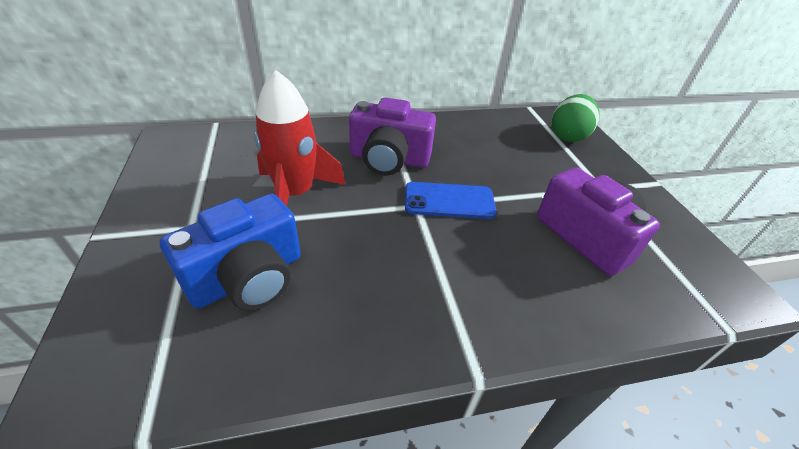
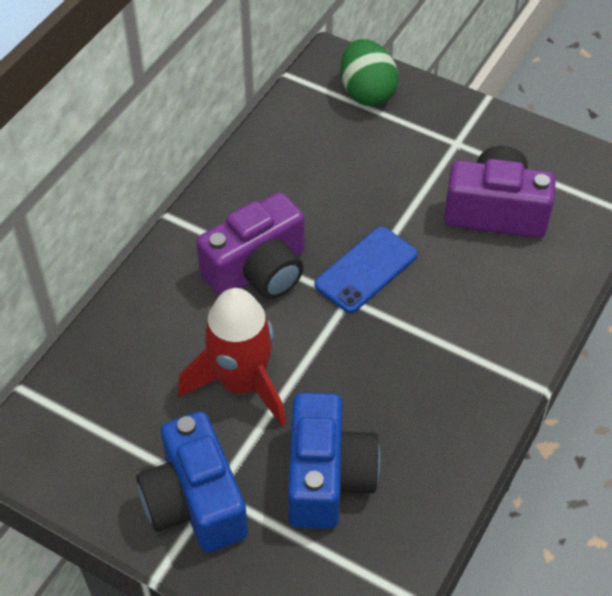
camera: 45 degrees left, 10 degrees up
(175, 222) = (195, 502): none -> blue camera

